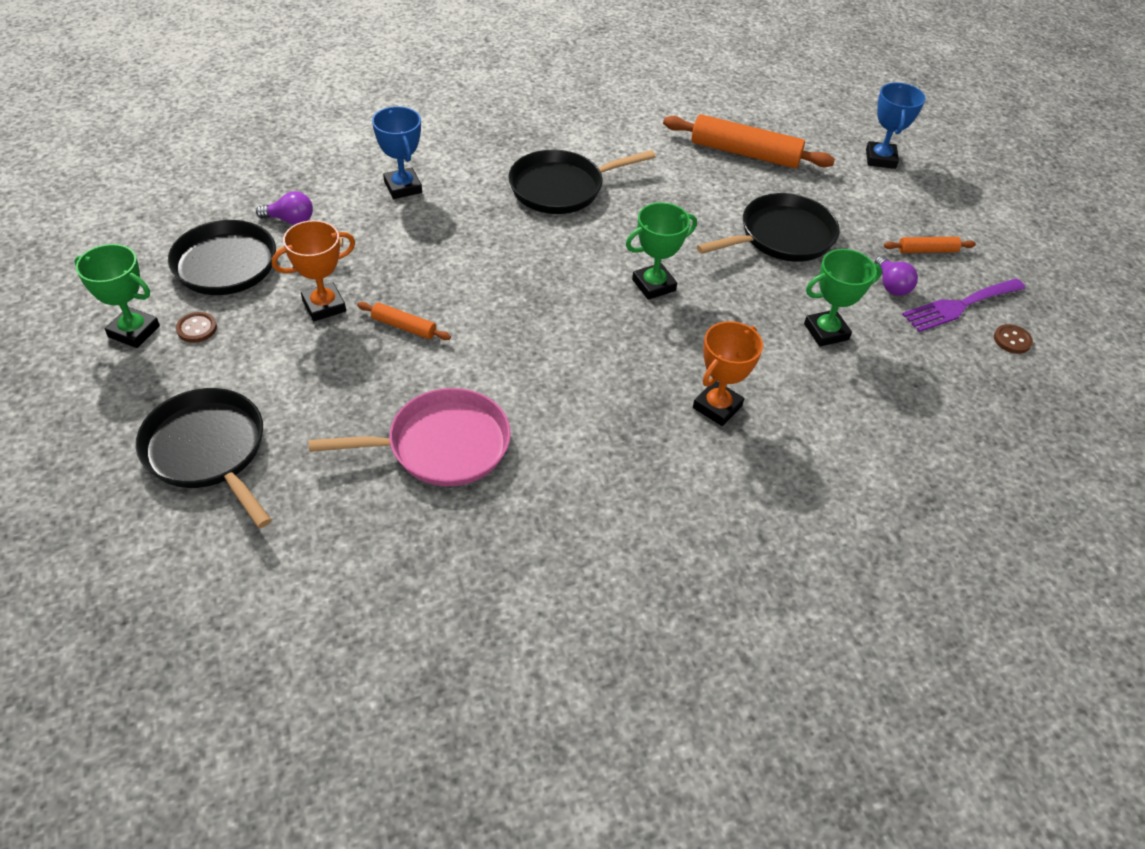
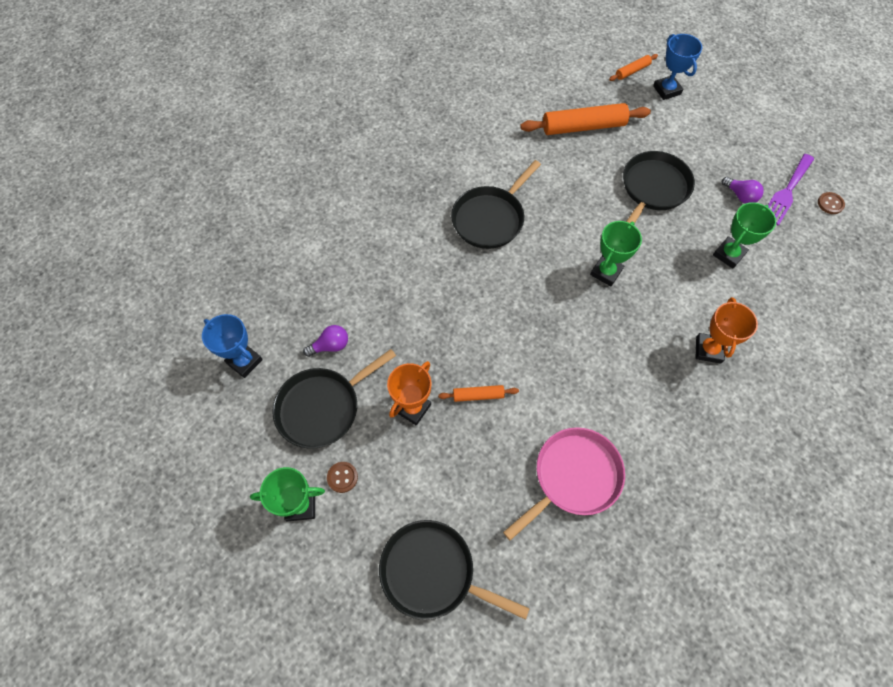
camera: 25 degrees left, 15 degrees up
(403, 187) = (385, 274): blue trophy -> blue trophy (244, 361)
(927, 250) = (741, 156): orange rolling pin -> orange rolling pin (632, 71)

